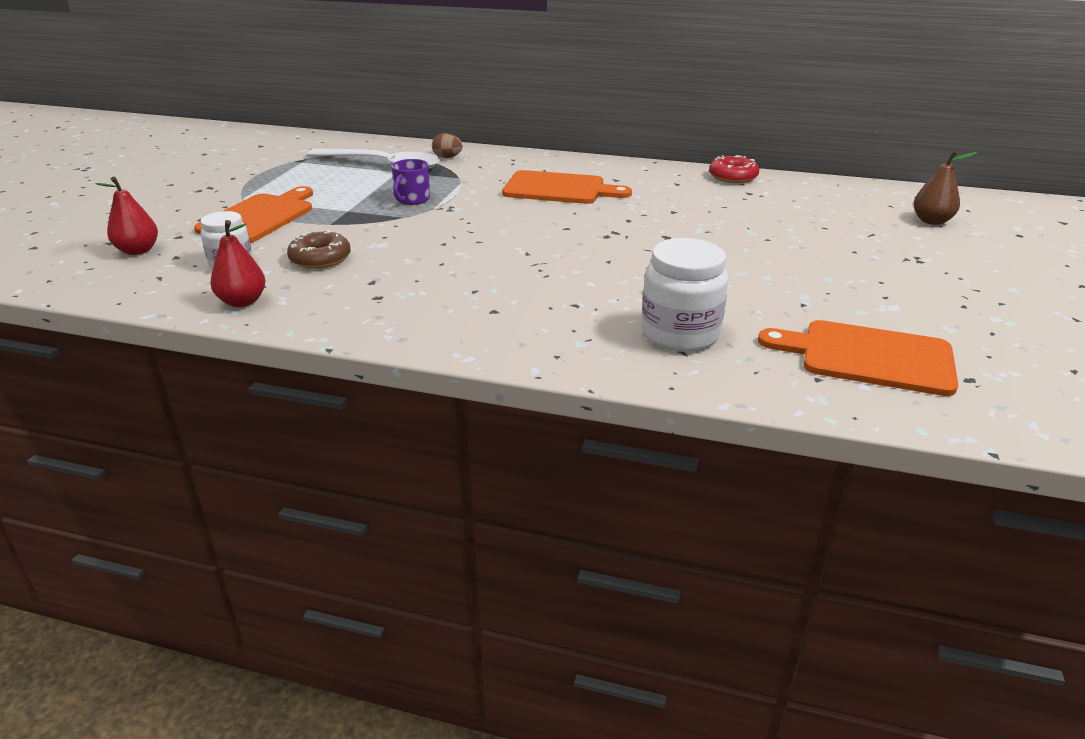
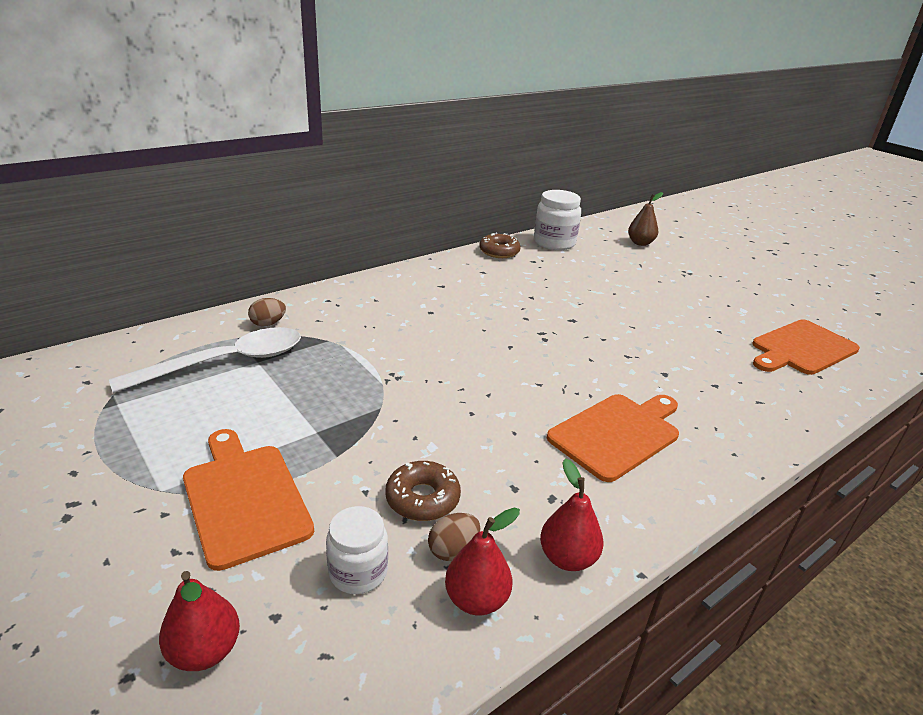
camera: 55 degrees left, 0 degrees up
(280, 282) = (453, 550): none -> brown egg
(315, 319) = (567, 558): none -> red pear
(412, 200) = (345, 385): purple mug -> none
(559, 189) = (427, 313): orange cutting board -> orange cutting board (617, 434)
(680, 334) = (732, 390): white jar -> white jar (554, 243)
(733, 177) = (499, 252): red donut -> brown donut

